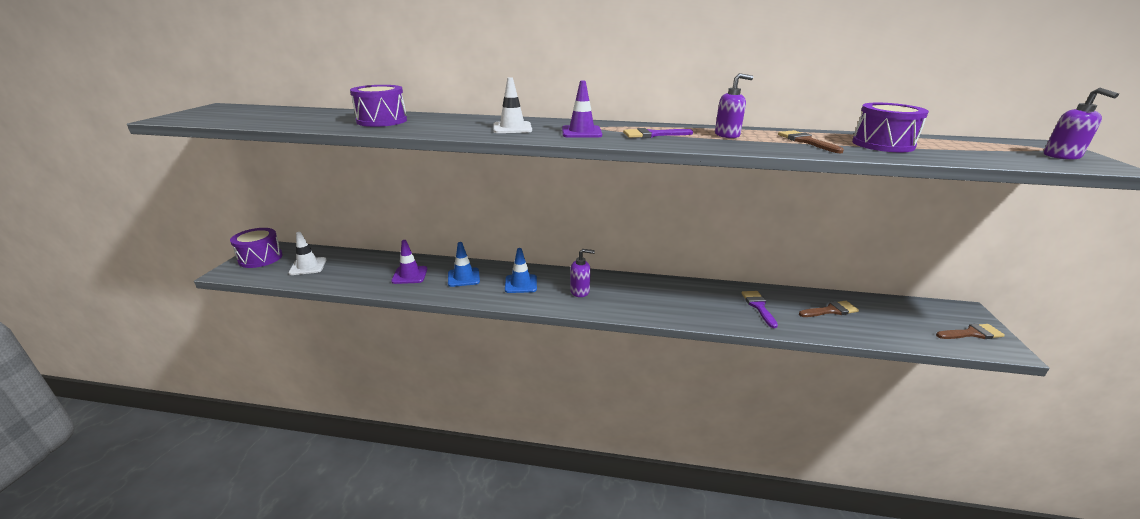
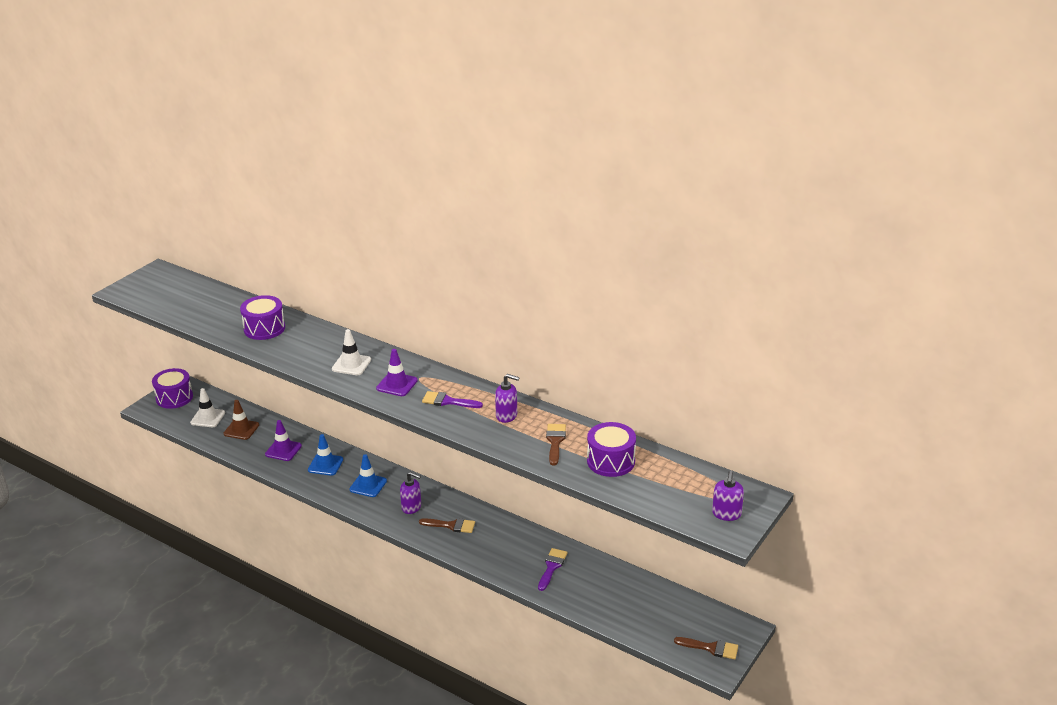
camera: 25 degrees right, 5 degrees up
(352, 268) = (241, 429): none -> brown traffic cone
(830, 310) = (612, 590): brown brush -> brown brush (451, 525)

